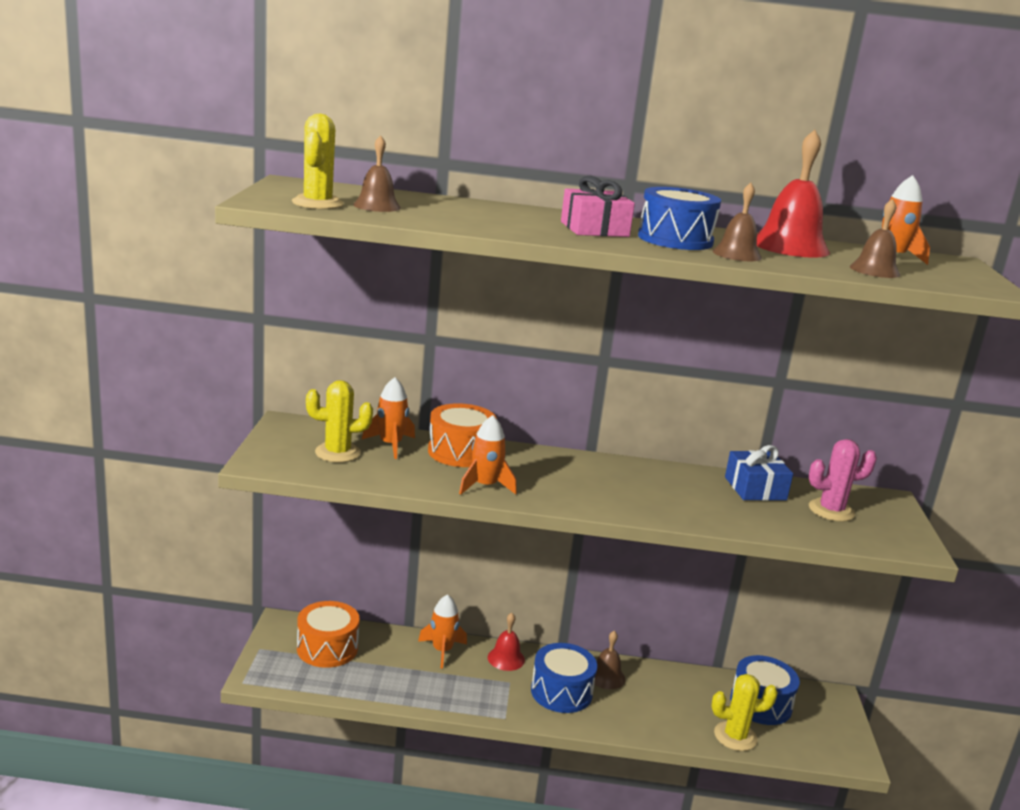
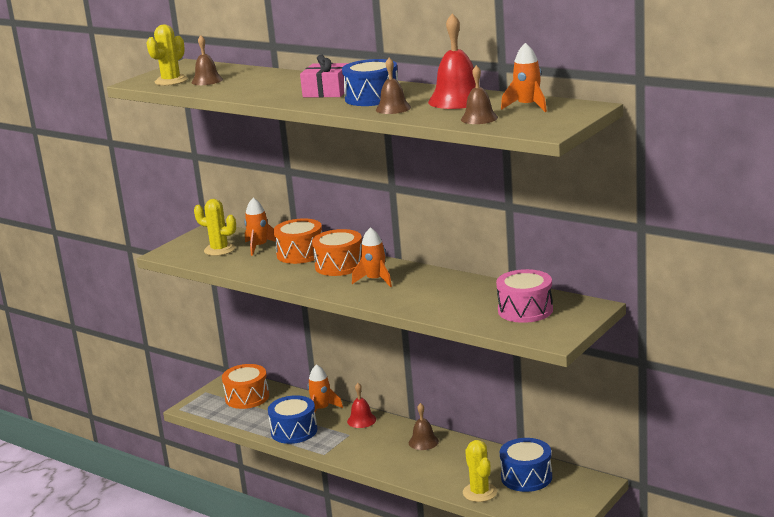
camera: 35 degrees right, 0 degrees up
(485, 486) = (288, 276): orange rocket -> orange rocket (375, 280)
(534, 466) = (339, 265): none -> orange drum
(561, 692) = (379, 446): blue drum -> blue drum (294, 431)
(735, 736) = (480, 492): yellow cactus -> yellow cactus turned 45 degrees clockwise
(755, 488) = (487, 291): blue gift -> none
(831, 510) = (525, 310): pink cactus -> pink drum

